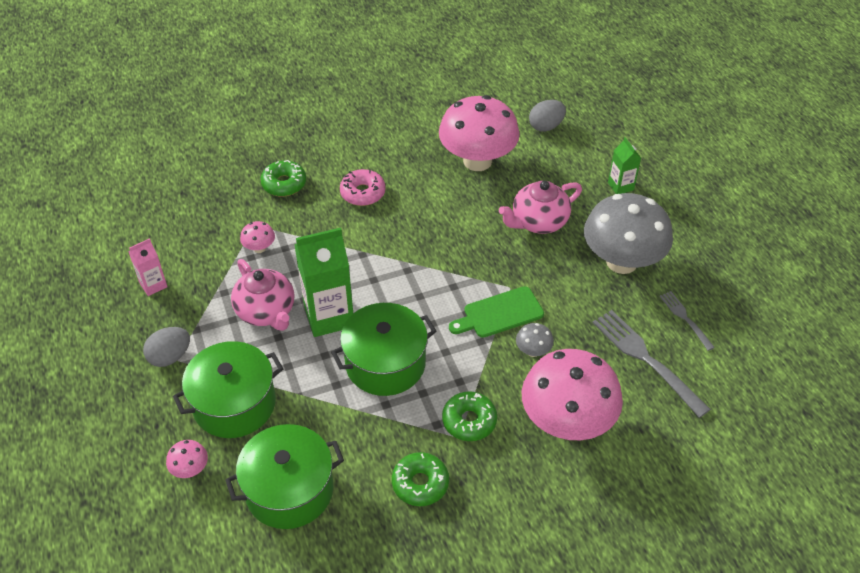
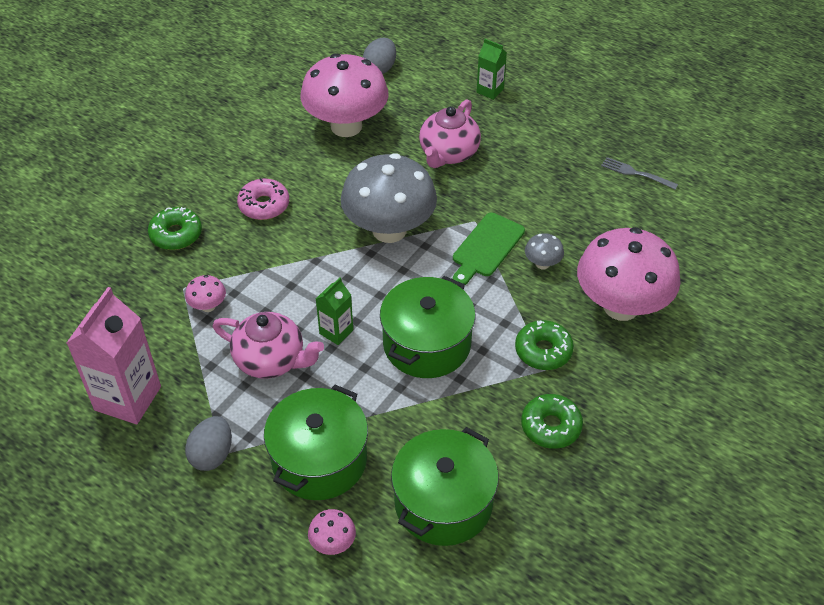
camera: 35 degrees left, 0 degrees up
(153, 285) = (128, 398): pink carton -> pink carton, size x1.92
(329, 316) = (336, 332): green carton -> green carton, size x0.52
(621, 261) = (546, 153): grey mushroom -> grey mushroom (389, 230)
(646, 359) = (636, 221): grey fork -> none

